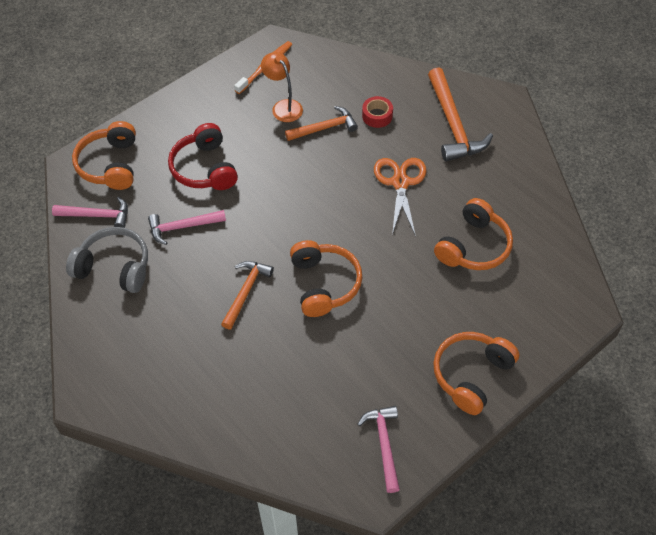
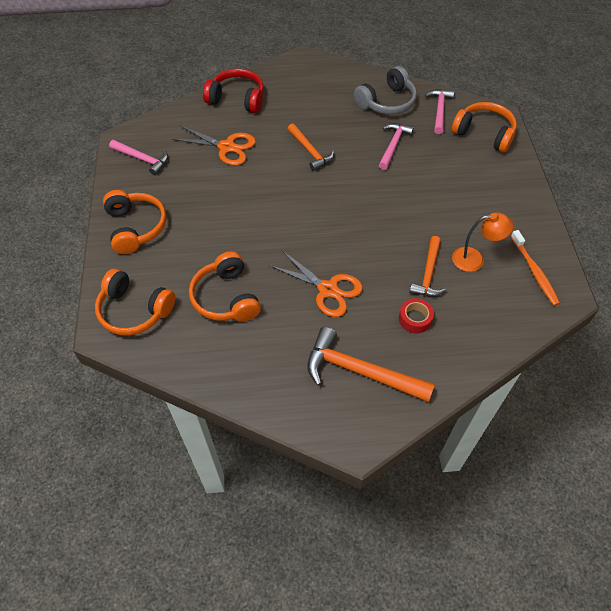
camera: 125 degrees right, 0 degrees up
(97, 215) = (439, 110): pink hammer -> pink hammer turned 150 degrees clockwise
(204, 168) = (441, 180): red headphones -> red headphones (237, 99)
(299, 373) = (226, 147): none -> orange scissors
(324, 284) = (278, 192): orange headphones -> orange headphones (134, 310)

